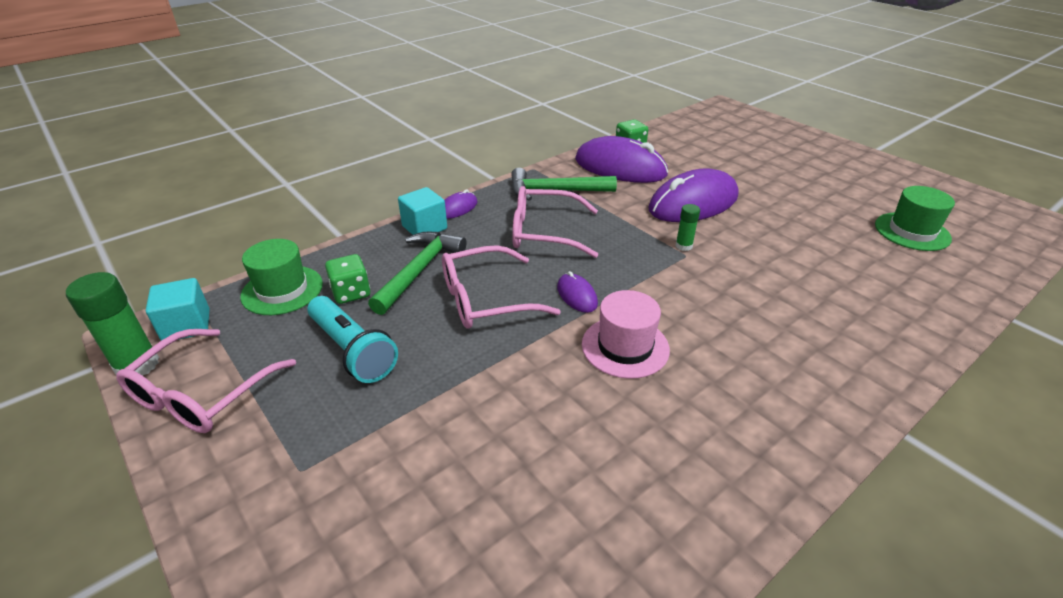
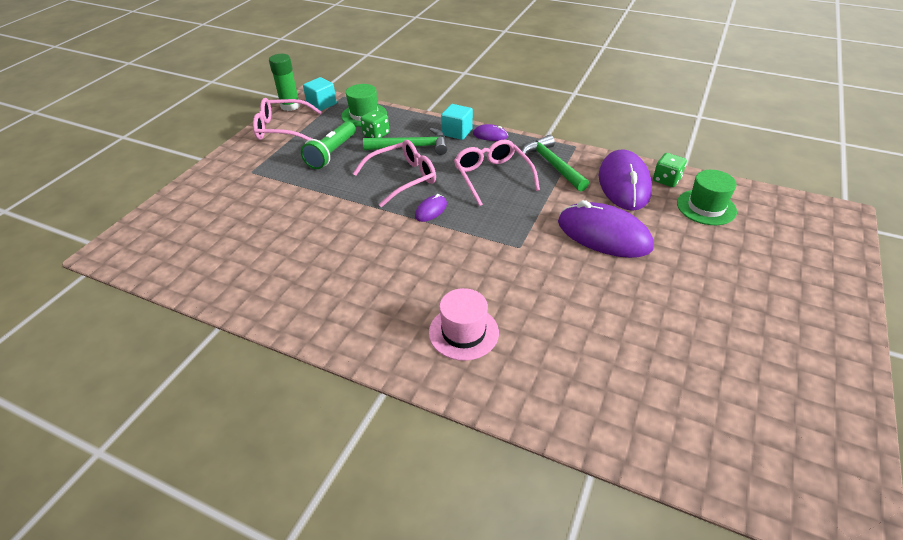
camera: 65 degrees right, 5 degrees up
(352, 350) = (332, 153): turquoise flashlight -> green flashlight
(486, 299) = (402, 178): pink glasses -> pink glasses turned 105 degrees clockwise
(625, 347) = (392, 243): pink hat -> pink hat (463, 332)
(683, 246) = (531, 243): green glue stick -> none
(912, 231) = (695, 388): green hat -> green hat (706, 207)

